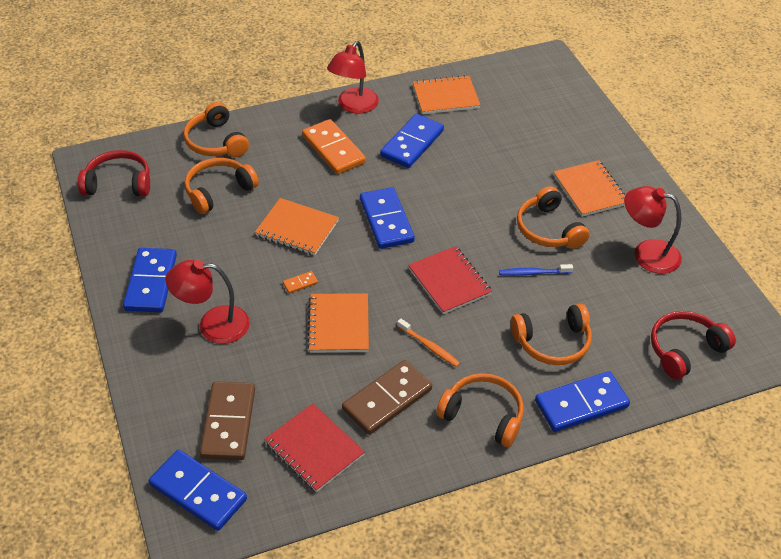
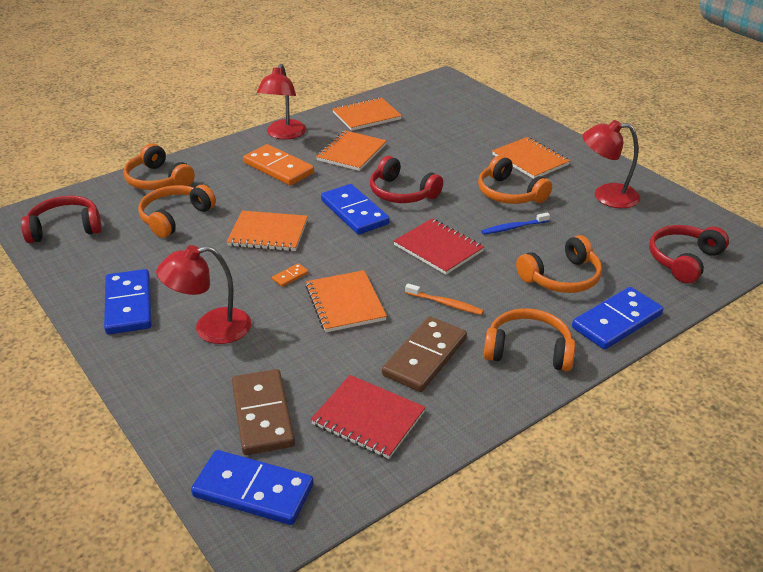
camera: 15 degrees left, 10 degrees down
(412, 143) = (351, 152): blue domino -> orange notebook
(441, 206) = (402, 193): none -> red headphones

